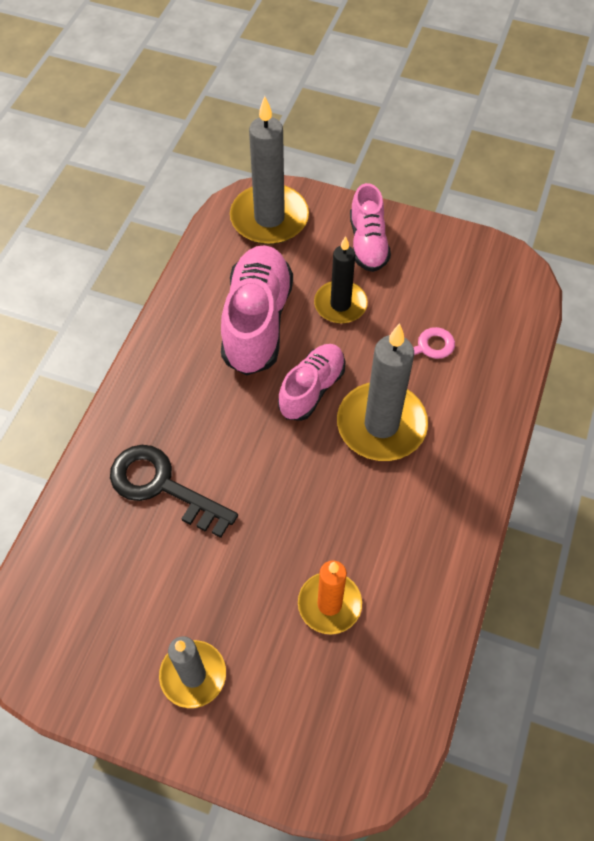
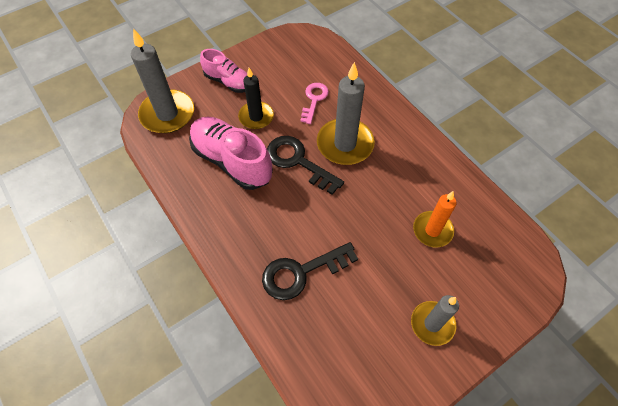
camera: 55 degrees left, 0 degrees up
(312, 389) = (298, 161): pink shoe -> black key

